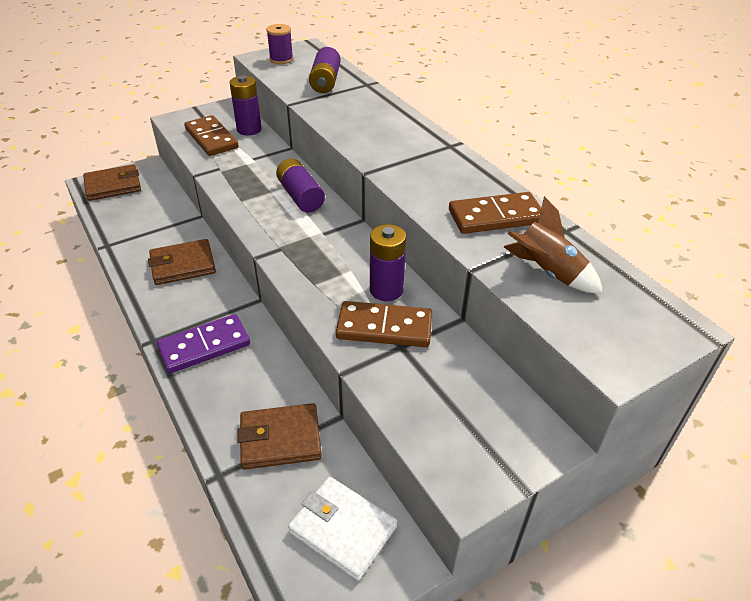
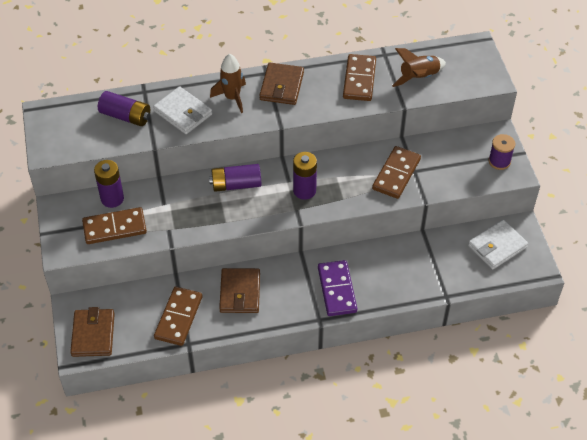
camera: 70 degrees left, 10 degrees up
(141, 231) = (178, 317): none -> brown domino
(280, 439) = (430, 262): brown wallet -> brown wallet (281, 86)
(281, 59) = (61, 136): purple spool -> purple spool (499, 161)
(349, 109) = (183, 113): none -> white wallet
(386, 290) = (363, 164): purple battery -> purple battery (304, 190)
(392, 132) = (232, 97): none -> brown rocket

